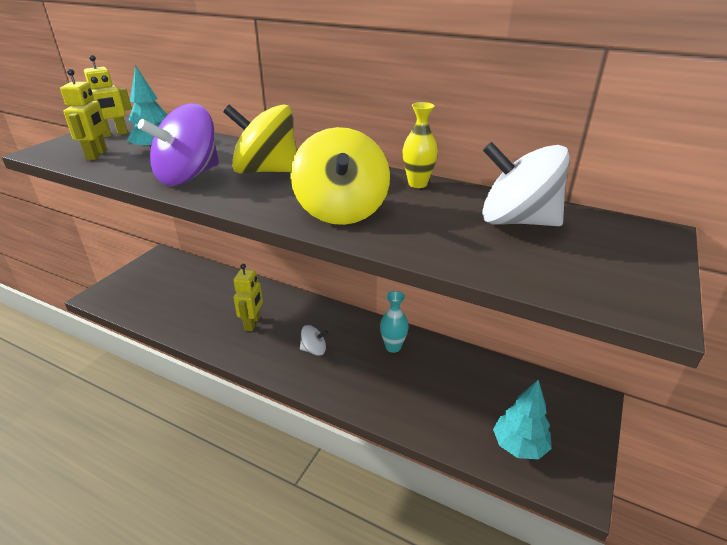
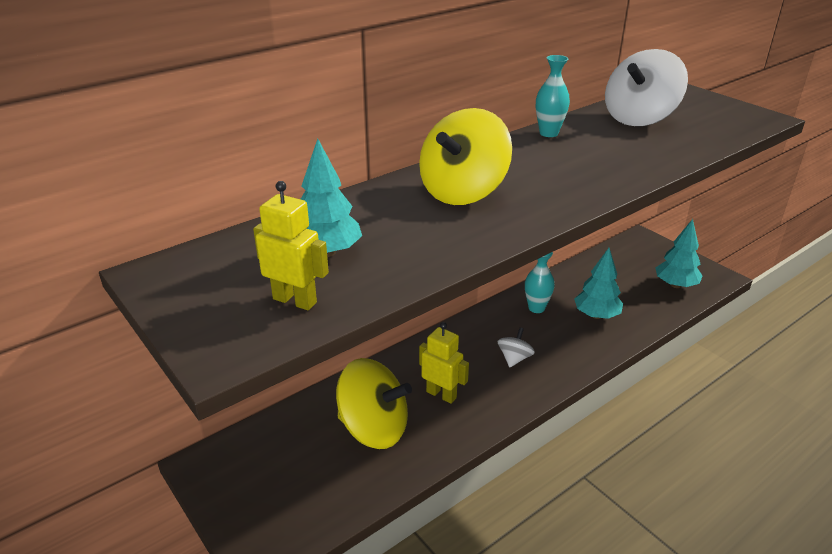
camera: 65 degrees left, 0 degrees up
(114, 134) = (209, 283): yellow robot -> none
(188, 176) = (442, 237): purple spinning top -> none
(341, 210) = (586, 173): yellow spinning top -> yellow spinning top (373, 428)
(410, 389) = (596, 315): none -> turquoise tree
(417, 184) = (548, 133): yellow vase -> turquoise vase

